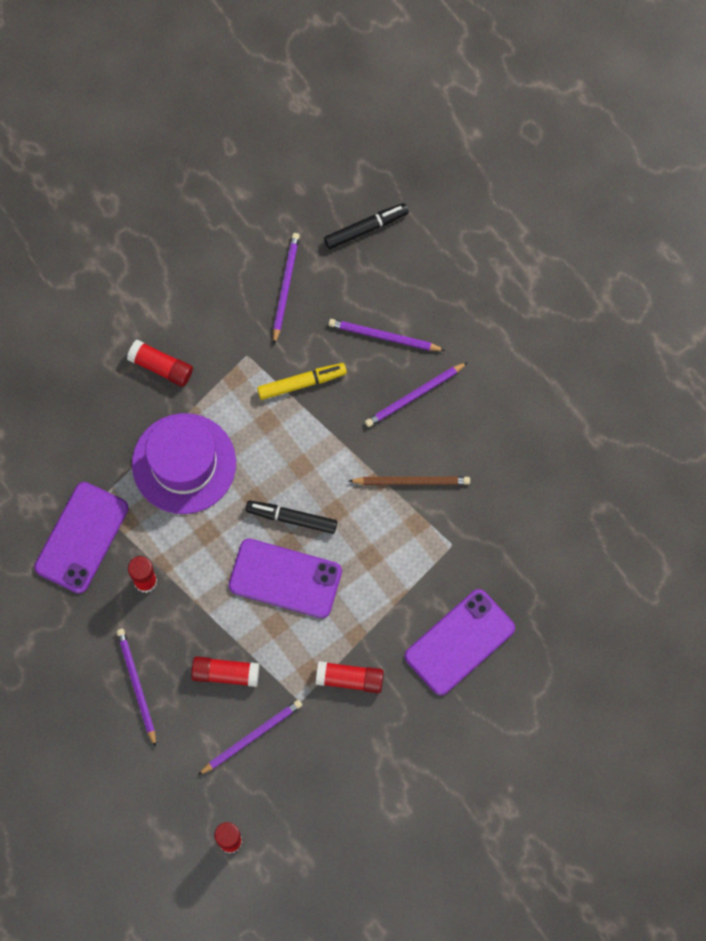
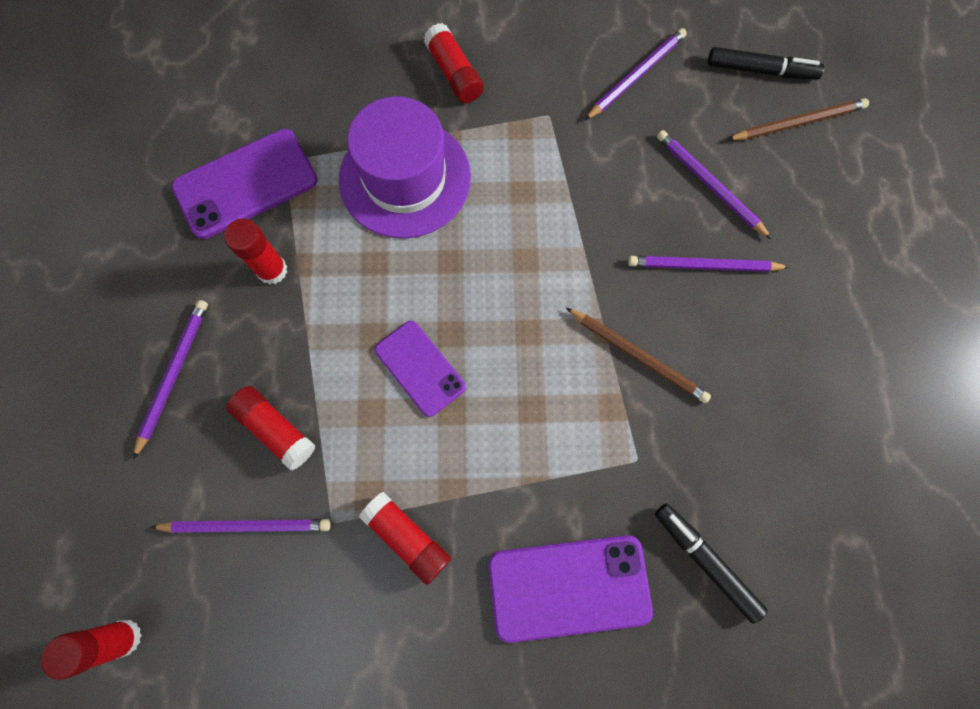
camera: 35 degrees right, 0 degrees up
(285, 578) = (420, 368): purple phone -> purple phone, size x0.65
(291, 518) = (475, 308): black marker -> black marker (705, 561)
(301, 383) = (587, 176): yellow marker -> none
(413, 253) = (798, 122): none -> brown pencil

